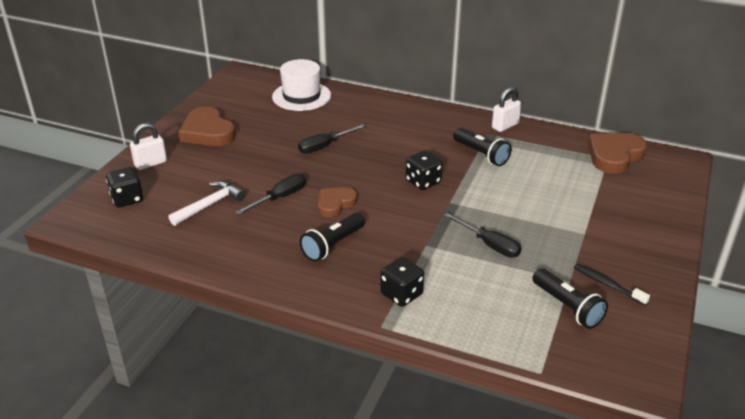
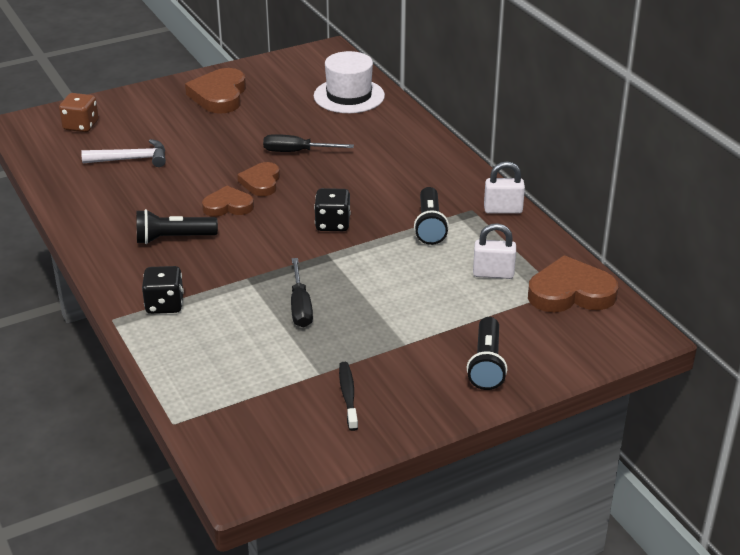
camera: 40 degrees right, 0 degrees up
(127, 199) = (81, 126): black dice -> brown dice
(150, 163) = (137, 104): white padlock -> white padlock (493, 273)
(280, 198) = (192, 179): black screwdriver -> none
(332, 177) = (261, 182): none -> brown heart
(567, 307) = (280, 391): black flashlight -> black flashlight (486, 364)

